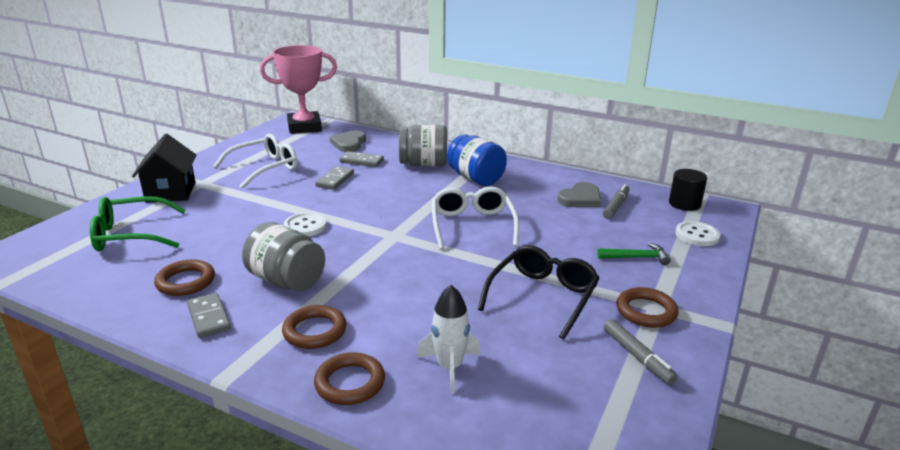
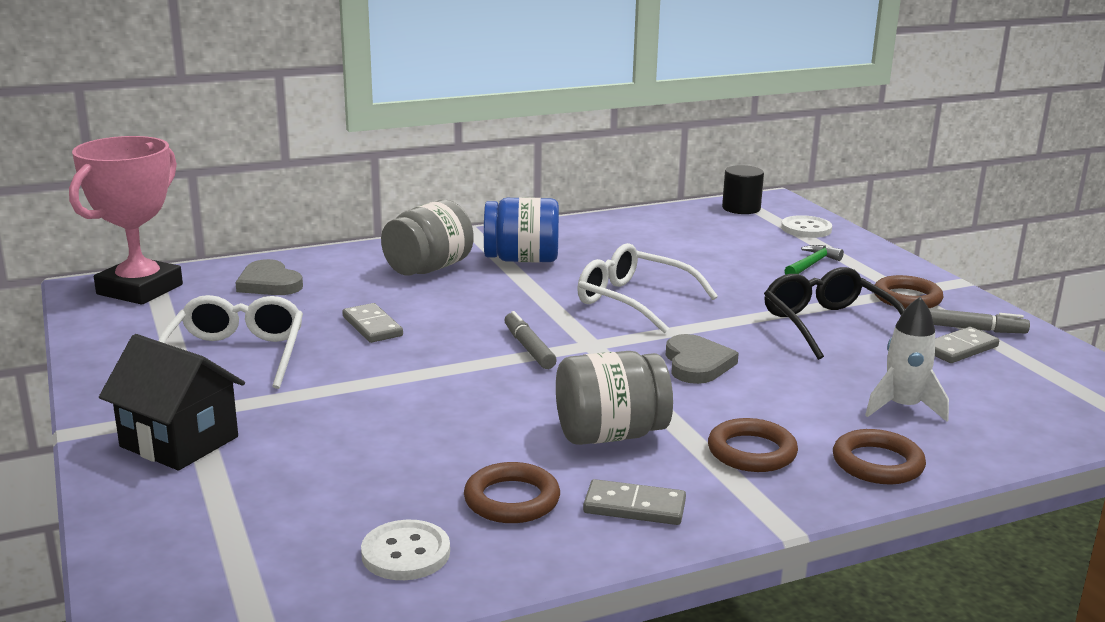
camera: 50 degrees left, 5 degrees down
(130, 235) = (284, 508): green glasses -> none
(305, 226) = (479, 383): white button -> white button (406, 553)
(361, 161) = (345, 295): grey domino -> grey domino (960, 349)
(580, 199) = (659, 237): grey heart -> grey heart (697, 364)
(616, 206) = (700, 232): grey marker -> grey marker (529, 348)

